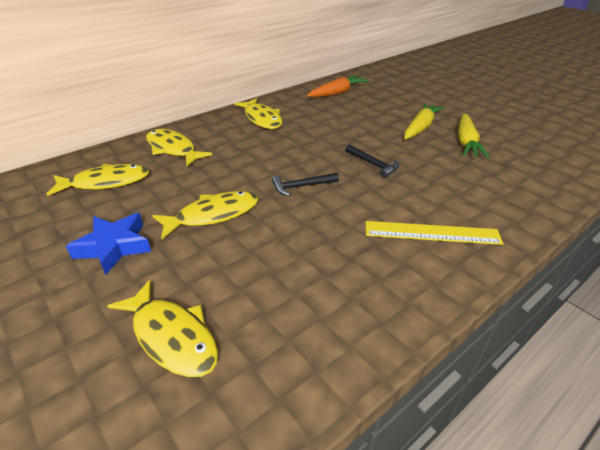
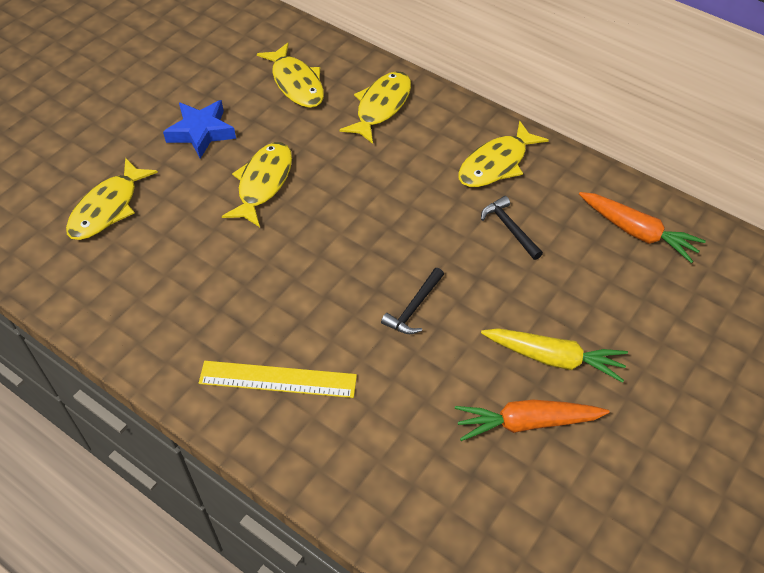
camera: 75 degrees right, 15 degrees up
(213, 215) = (263, 183): yellow fish -> yellow fish turned 120 degrees counterclockwise
(301, 186) = (337, 243): black hammer -> black hammer (509, 228)
(432, 233) = (278, 379): yellow ruler -> yellow ruler turned 75 degrees counterclockwise
(466, 142) = (527, 423): yellow carrot -> orange carrot

